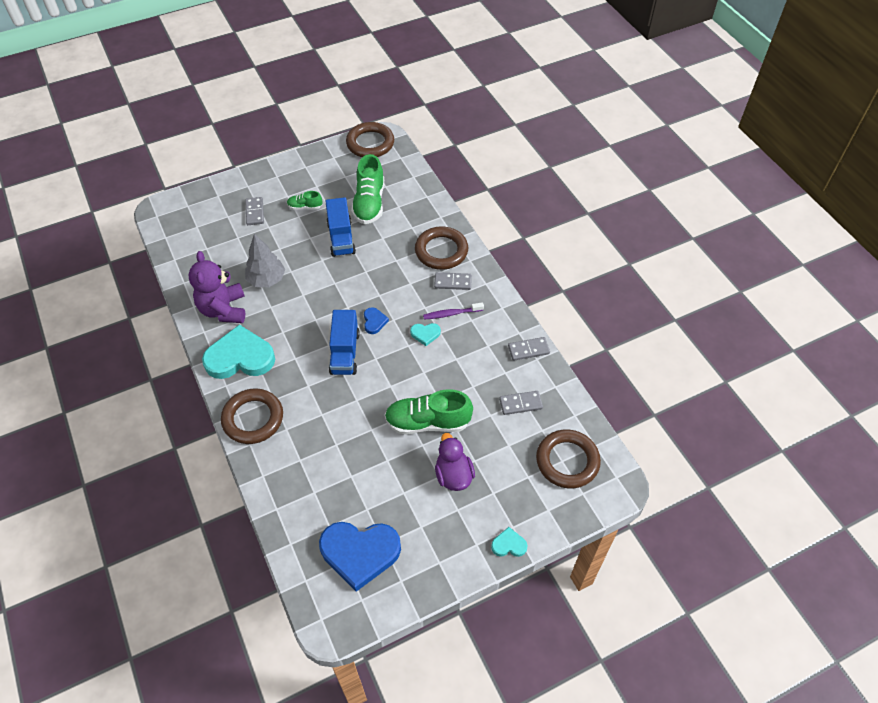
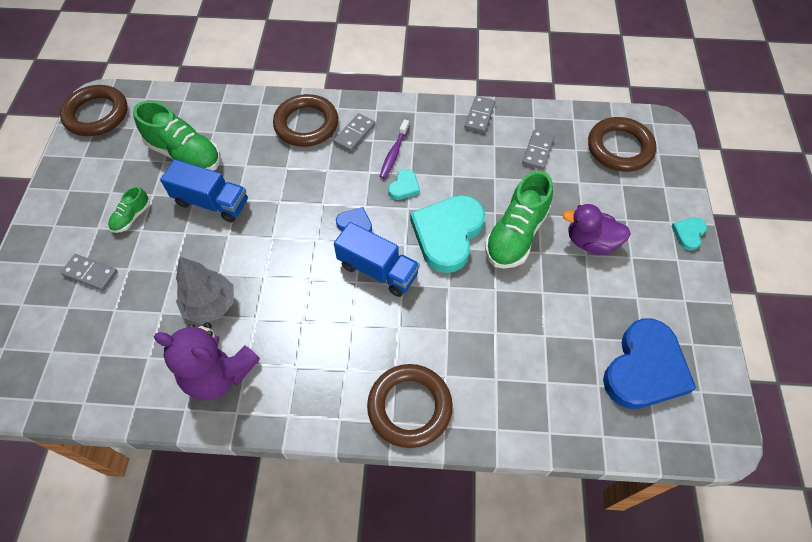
camera: 60 degrees left, 5 degrees up
(240, 357) = (308, 385): turquoise heart -> turquoise heart (447, 234)

